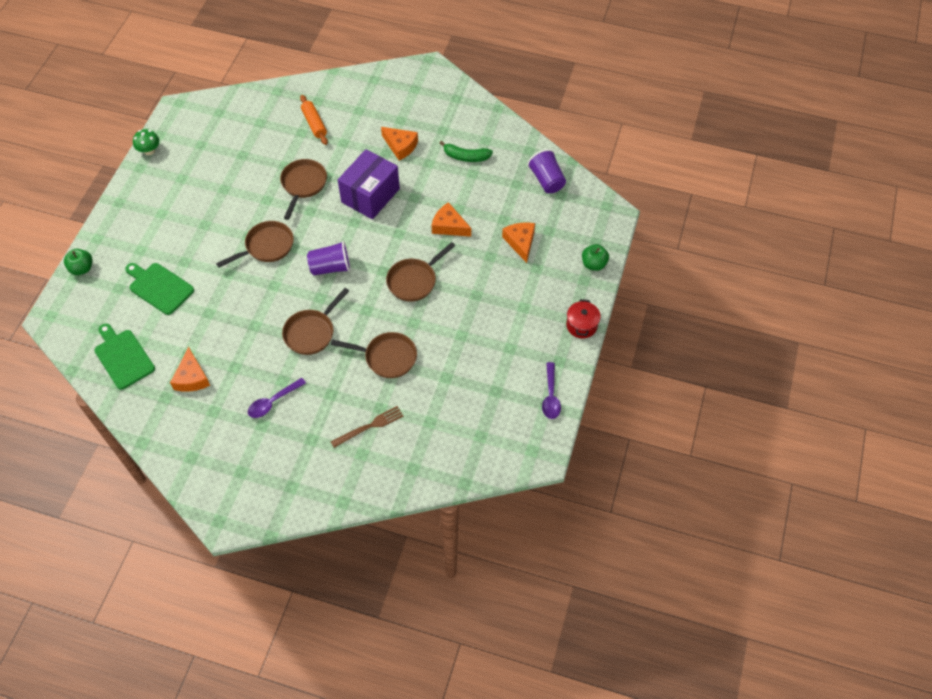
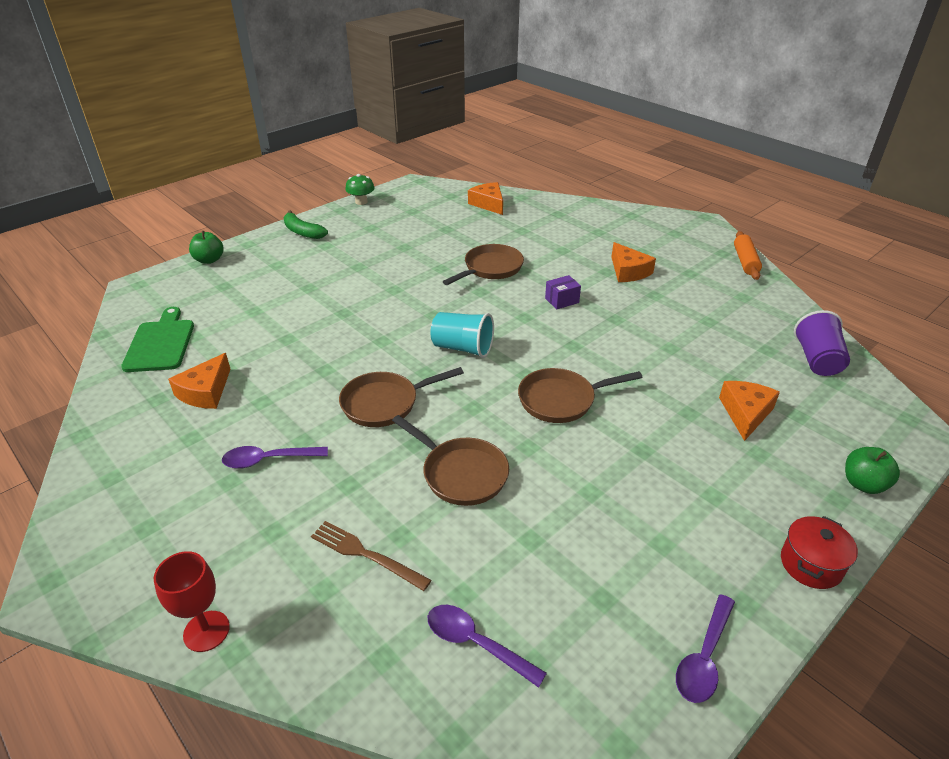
camera: 30 degrees right, 20 degrees down
(159, 287) = (262, 299): green cutting board -> none
(266, 246) = (405, 305): brown pan -> none
(314, 123) = (541, 228): orange rolling pin -> orange rolling pin (745, 261)
(321, 500) = (206, 631): none -> red goblet
(331, 267) = (463, 348): purple cup -> turquoise cup
(369, 426) = (366, 554): brown fork -> brown fork turned 150 degrees counterclockwise
(370, 195) = (562, 300): purple box -> purple box, size x0.42
(449, 226) = (646, 360): orange cheese -> orange cheese (488, 204)
(450, 441) = (475, 643): none -> purple spoon
(466, 157) = (708, 304): green banana -> green banana (303, 232)

